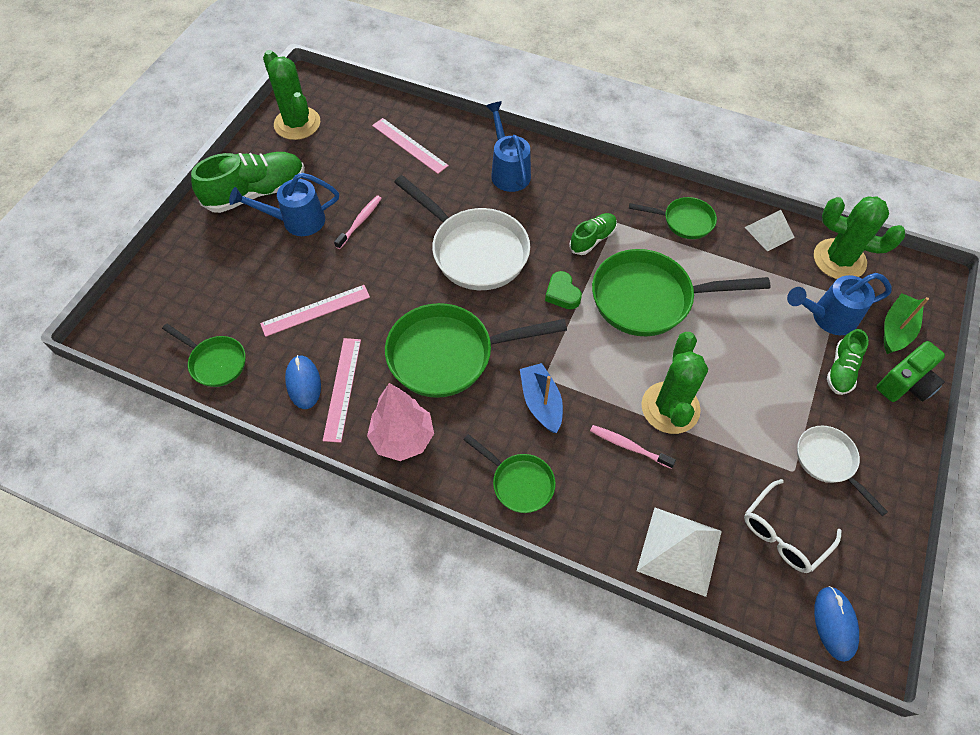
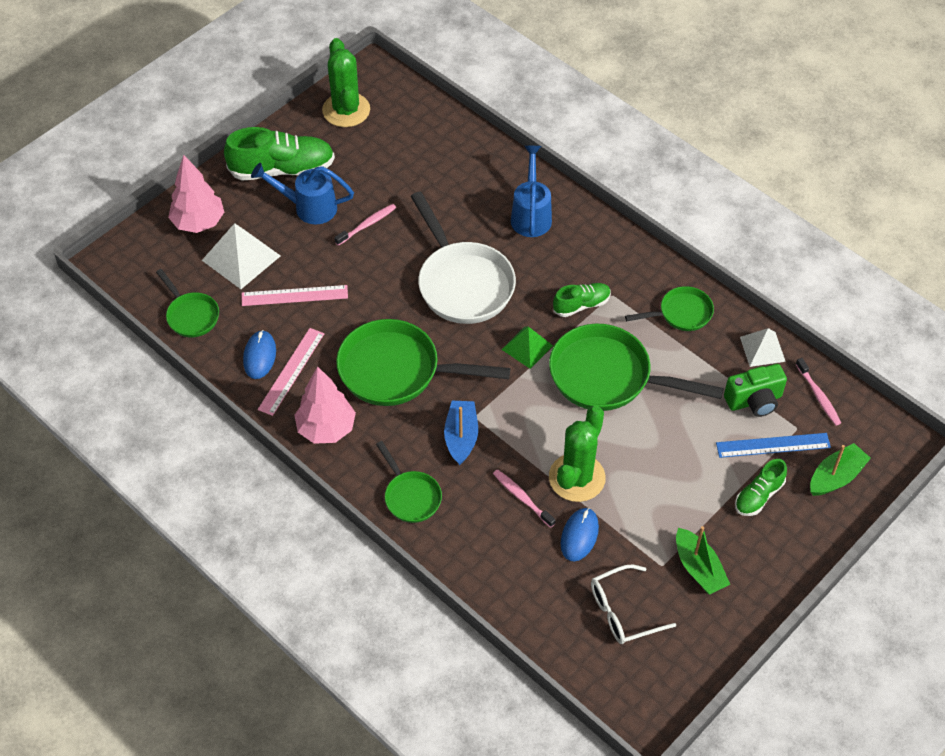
camera: 20 degrees right, 5 degrees down
(190, 266) = (198, 223): none -> pink tree
(409, 145) = (445, 162): pink ruler -> none
(562, 294) = (527, 347): green heart -> green pyramid
(679, 550) = (523, 594): white pyramid -> white pyramid (241, 258)
(683, 221) = (681, 313): green pan -> green pan turned 45 degrees counterclockwise
(827, 317) = (773, 445): blue watering can -> blue ruler
(828, 462) = (698, 568): white pan -> green boat
(834, 623) = (628, 693): blue mouse -> blue mouse (579, 535)
(839, 260) = (818, 396): green cactus -> pink toothbrush
(905, 384) = (814, 527): green camera -> green camera (754, 401)

